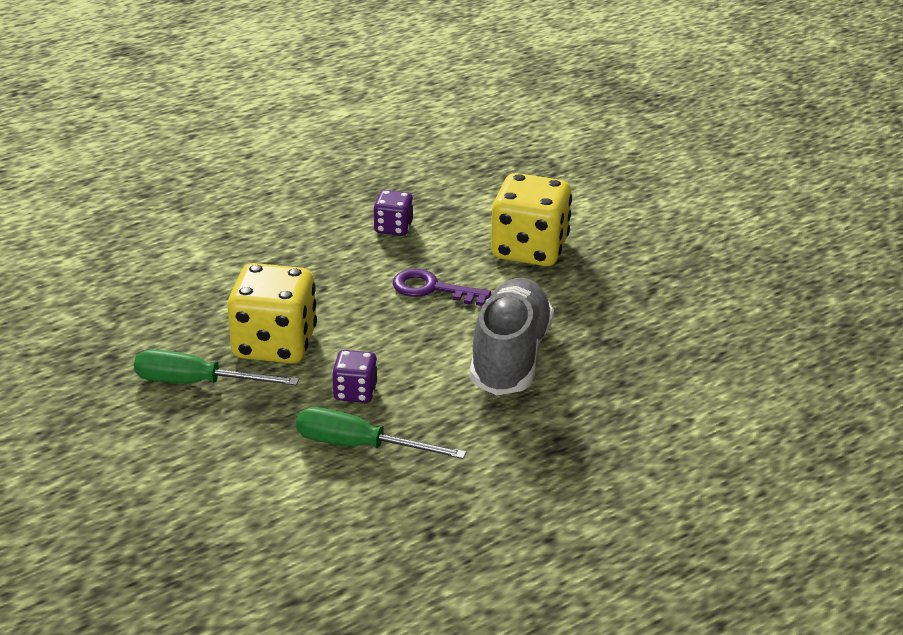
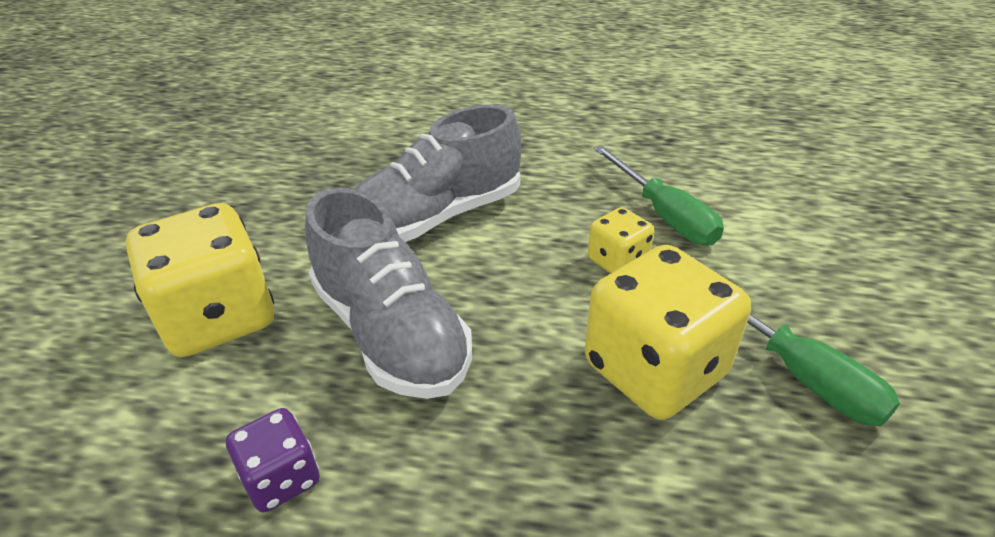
camera: 135 degrees left, 5 degrees up
(355, 392) = (617, 261): purple dice -> yellow dice
(432, 289) = (390, 332): purple key -> grey shoe

